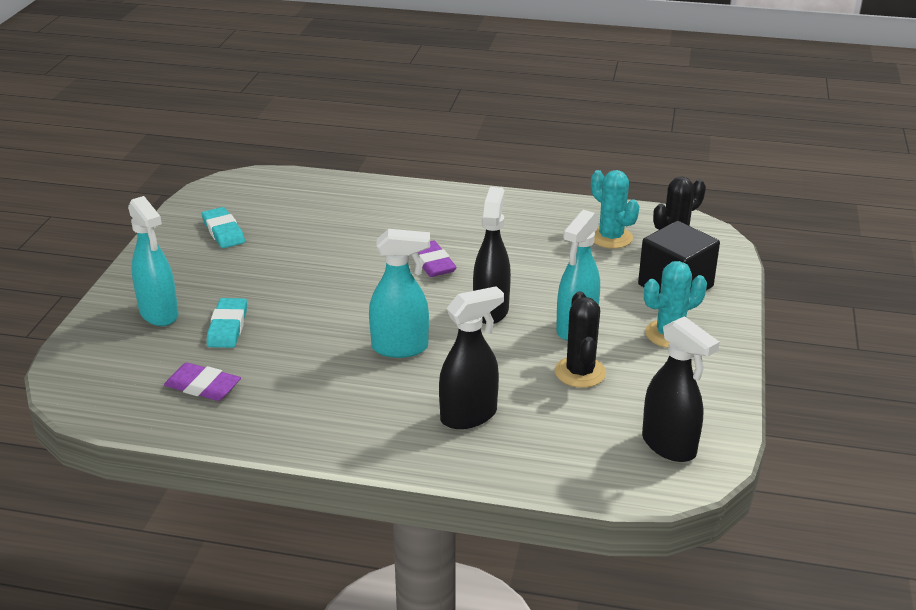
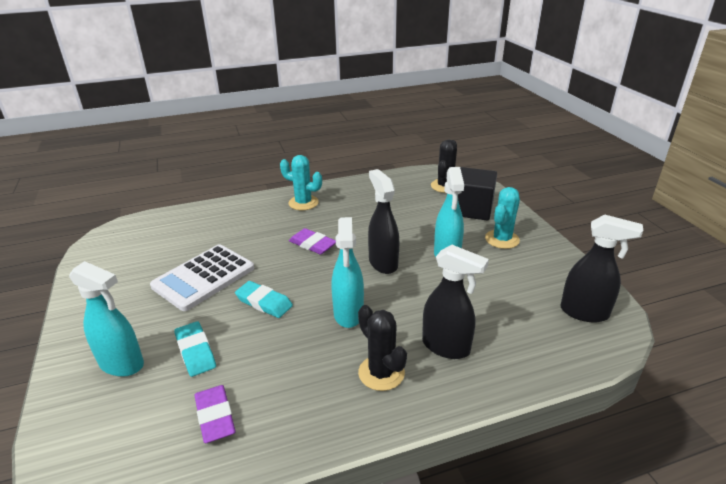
camera: 30 degrees left, 0 degrees up
(203, 386) = (215, 416): purple eraser -> purple eraser turned 75 degrees clockwise
(223, 232) = (130, 273): turquoise eraser -> turquoise eraser (264, 302)
(289, 260) = (204, 277): none -> white calculator
(400, 348) = (348, 314): turquoise spray bottle -> turquoise spray bottle turned 120 degrees clockwise
(469, 416) = (446, 347): black spray bottle -> black spray bottle turned 90 degrees clockwise
(580, 372) = (480, 284): black cactus -> black cactus (381, 373)
(611, 237) = (406, 193): turquoise cactus -> turquoise cactus (303, 203)

